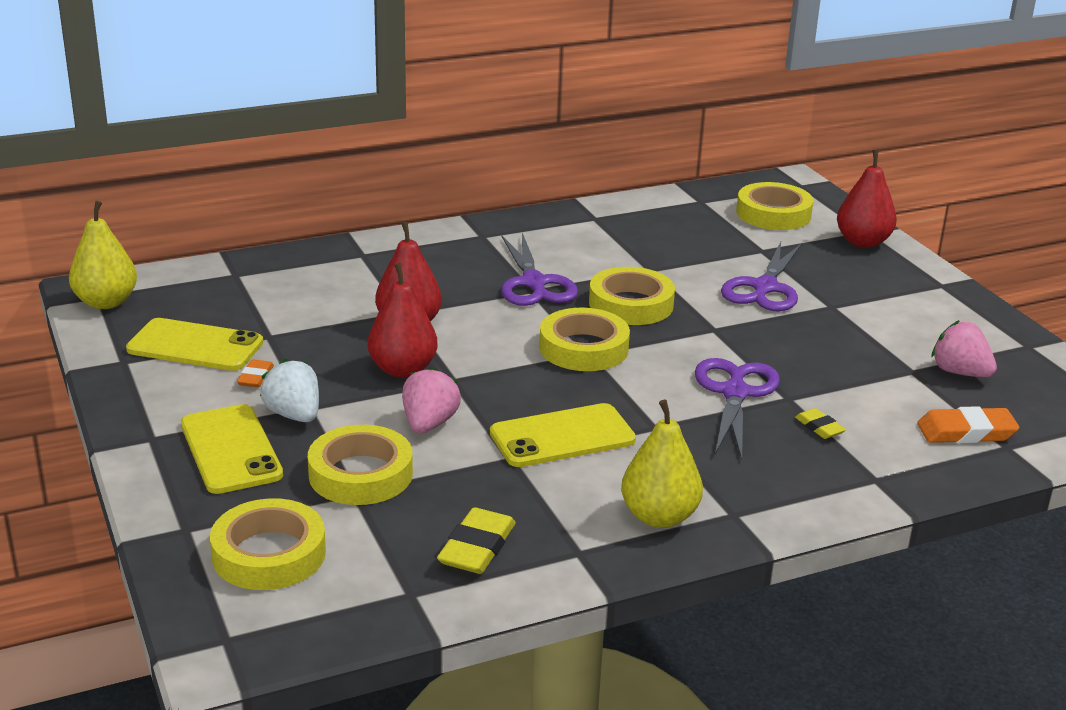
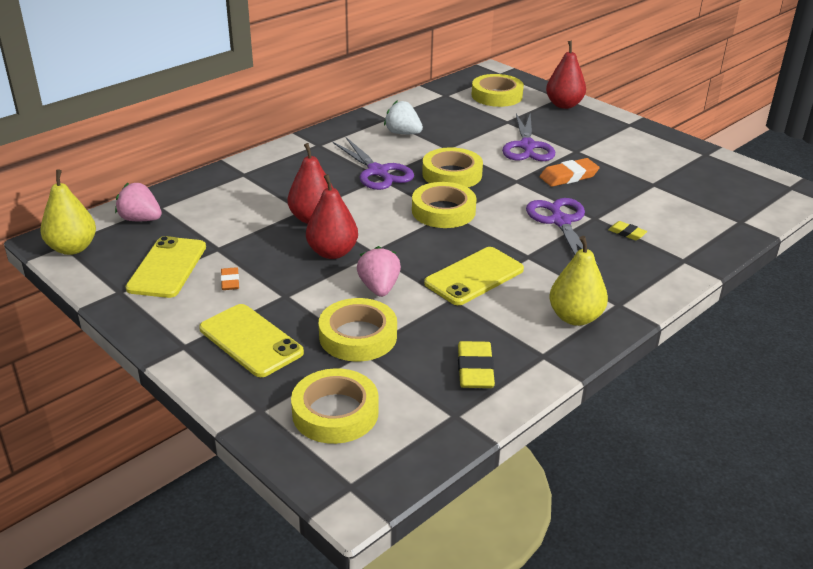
camera: 20 degrees left, 5 degrees up
(195, 346) = (167, 267): yellow phone -> yellow phone turned 75 degrees counterclockwise
(294, 415) = (279, 303): white strawberry -> white strawberry (403, 133)
(960, 372) = (680, 179): pink strawberry -> pink strawberry (140, 219)
(966, 432) = (711, 217): orange eraser -> orange eraser (568, 176)

